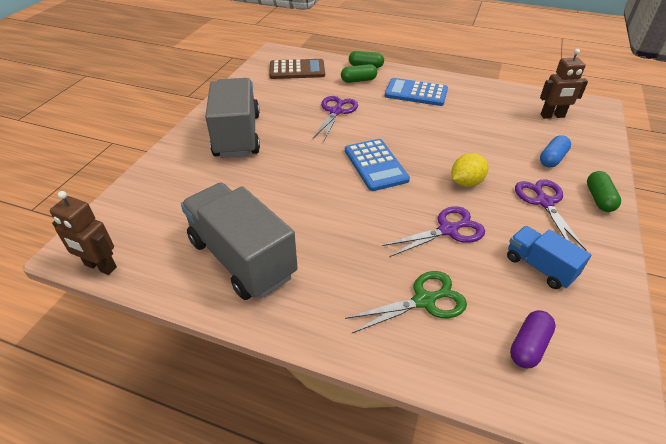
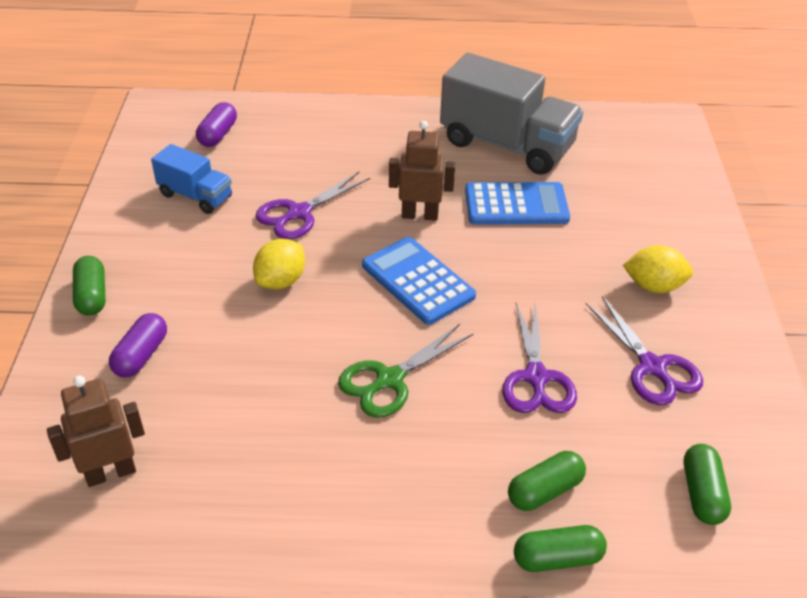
camera: 160 degrees right, 0 degrees up
(100, 266) = (629, 115): brown robot -> brown robot (420, 215)
(237, 135) = (653, 286): grey truck -> yellow lemon
(297, 70) = (702, 493): brown calculator -> green capsule
(416, 93) = (404, 477): blue calculator -> blue calculator (516, 205)
(424, 301) = (314, 147): green scissors -> green scissors (390, 380)
(544, 202) = (172, 274): purple scissors -> purple scissors (652, 367)
(552, 159) = (141, 355): blue capsule -> purple capsule

